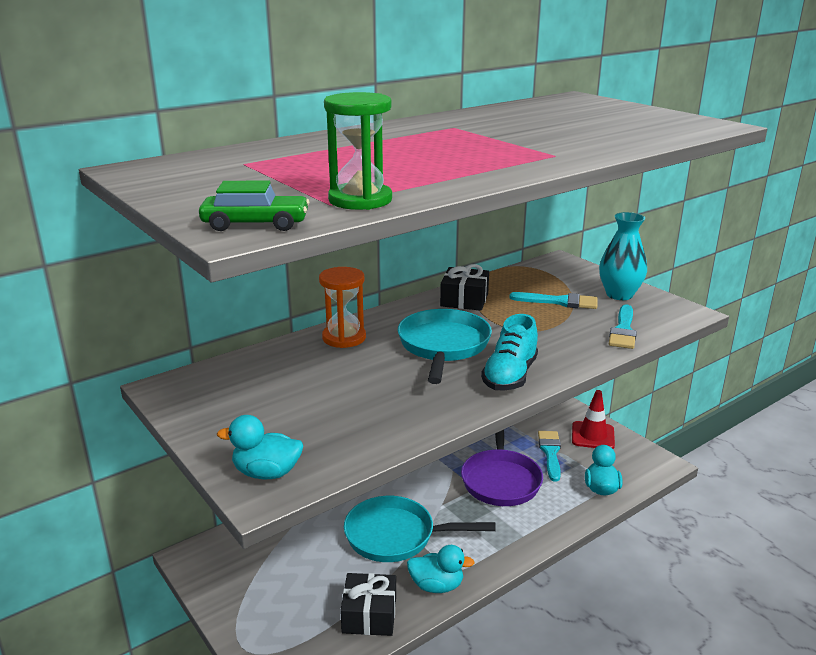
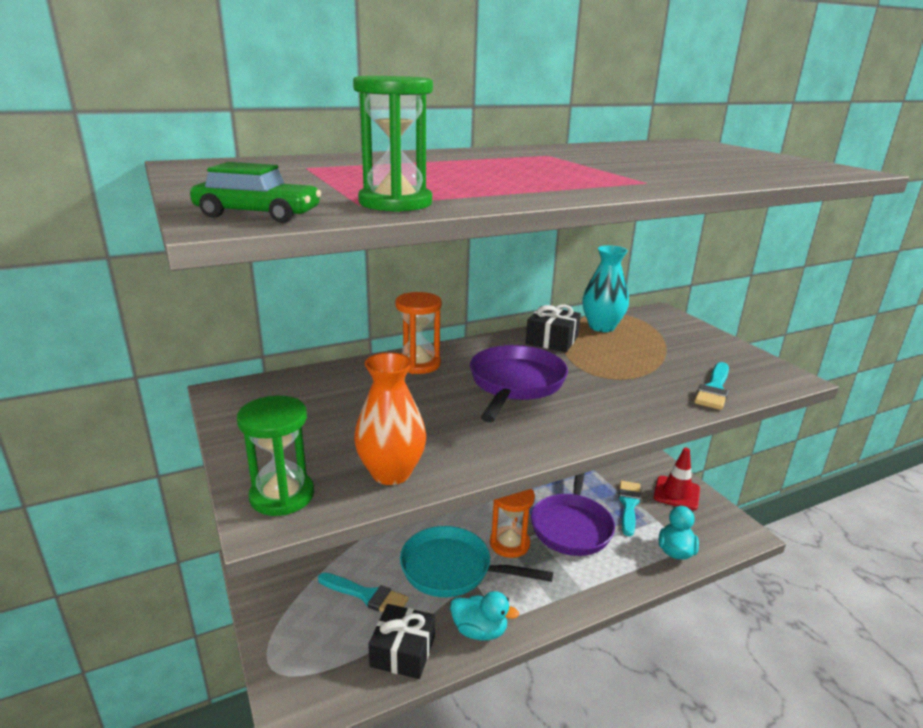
camera: 10 degrees right, 0 degrees up
(267, 473) = (282, 496): turquoise duck -> green hourglass
(358, 440) = (391, 473): none -> orange vase
(443, 346) = (515, 384): turquoise pan -> purple pan
(445, 504) = (509, 543): none -> orange hourglass
(510, 376) = (576, 423): turquoise shoe -> none
(559, 302) = (651, 352): turquoise brush -> turquoise brush (366, 595)
(619, 295) = (717, 352): turquoise vase -> turquoise vase (601, 327)

